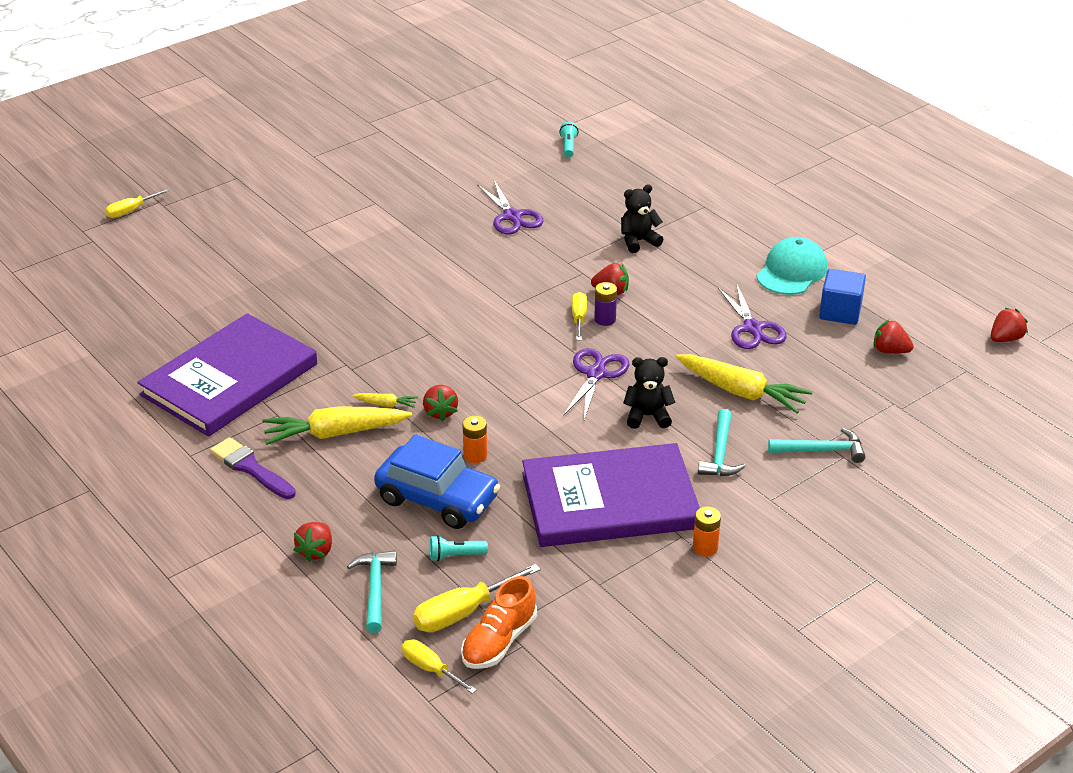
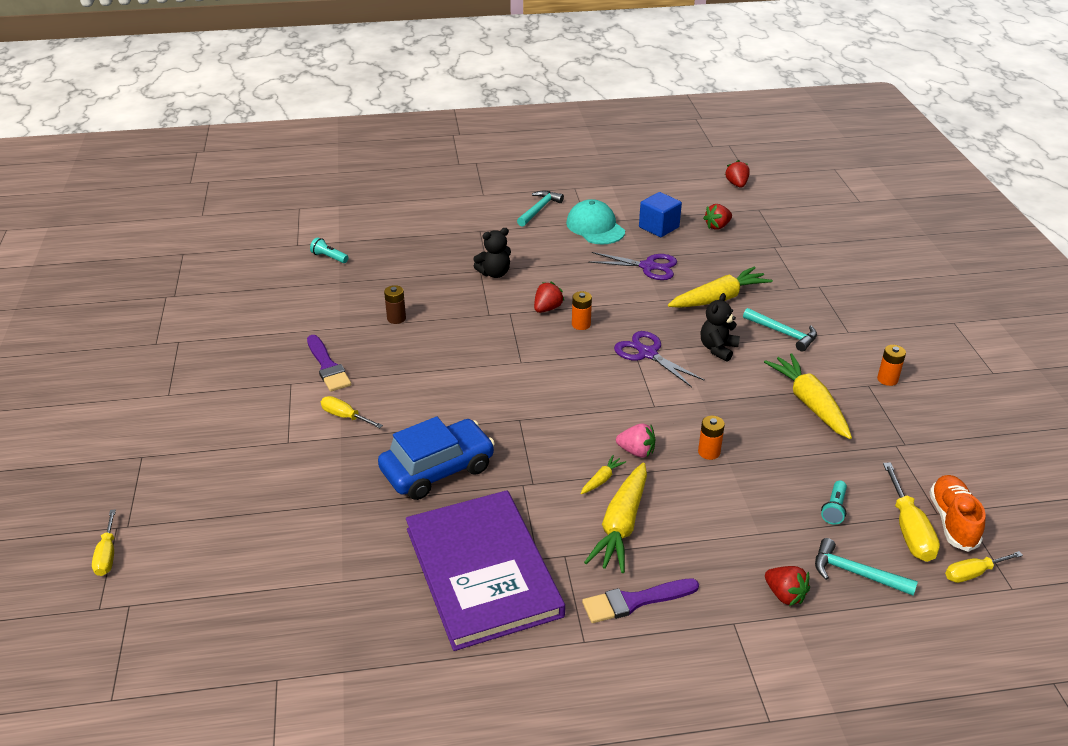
camera: 60 degrees left, 0 degrees up
(412, 210) = (327, 366): none -> purple brush
(437, 499) = (753, 493): blue car -> blue car (437, 469)
(440, 412) = (636, 451): red strawberry -> pink strawberry
(499, 641) = (952, 521): orange shoe -> orange shoe turned 150 degrees counterclockwise
(512, 216) = (396, 318): purple scissors -> brown battery
(579, 318) = (568, 335): yellow screwdriver -> yellow screwdriver (345, 416)
(605, 319) = (581, 324): purple battery -> orange battery
(610, 501) = (809, 403): purple book -> yellow carrot
(638, 241) = (494, 273): black teddy bear -> black teddy bear turned 120 degrees counterclockwise
(821, 450) = (807, 292): turquoise hammer -> turquoise hammer (539, 209)

